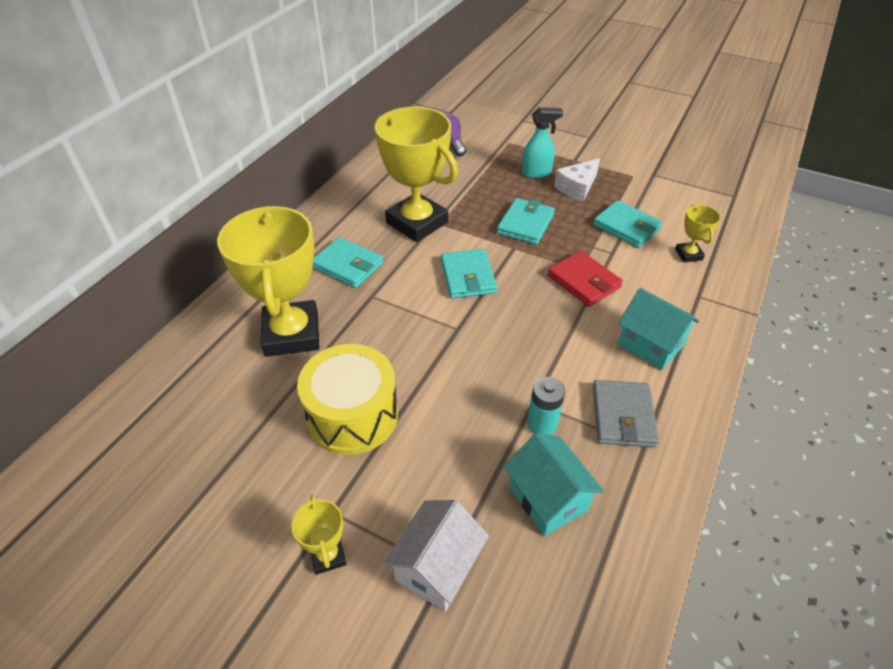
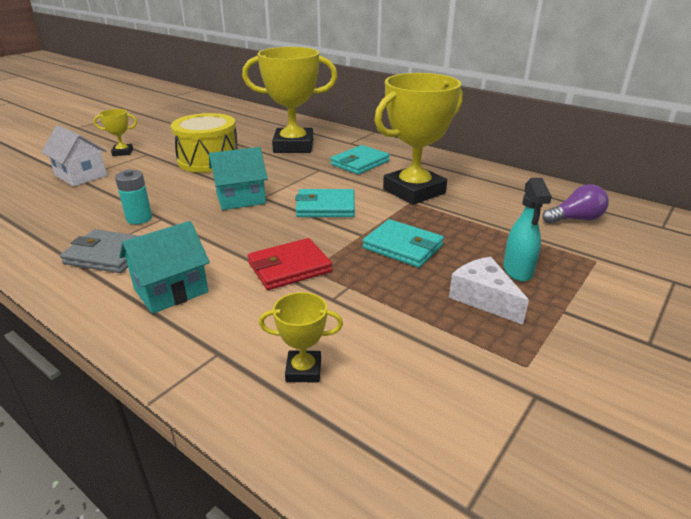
camera: 100 degrees right, 15 degrees down
(548, 498) = (79, 212): turquoise house -> turquoise house (241, 199)
(626, 227) = (383, 323): turquoise wallet -> none

